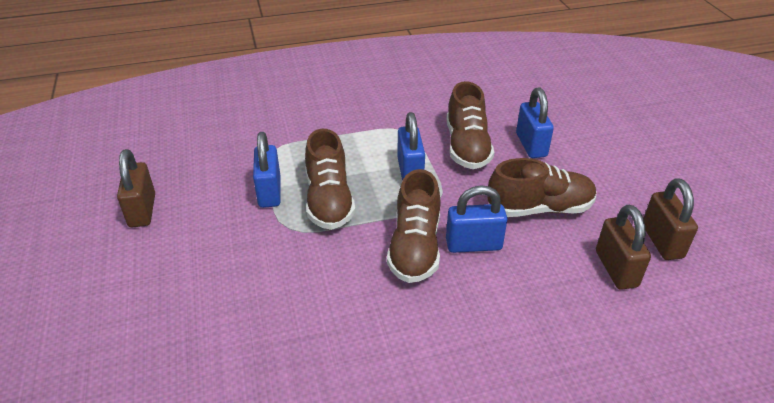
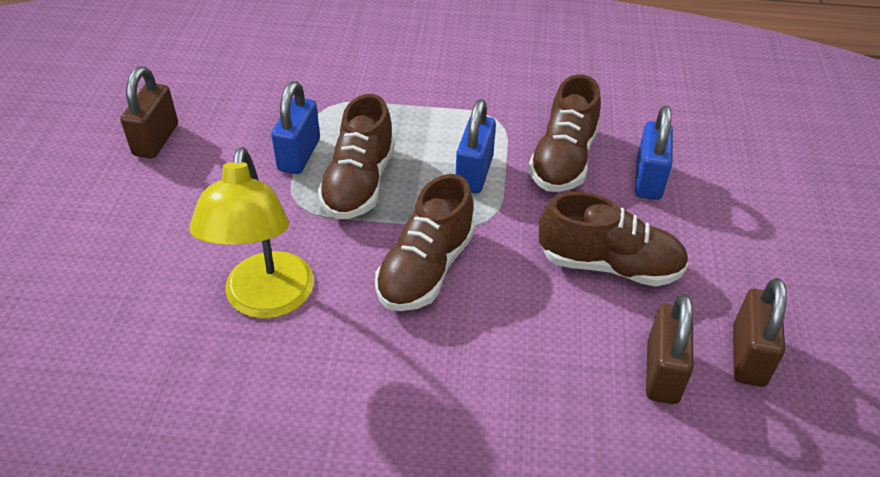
camera: 20 degrees right, 5 degrees up
(307, 306) = (266, 301): none -> yellow lamp
(473, 245) = (498, 286): blue padlock -> none

